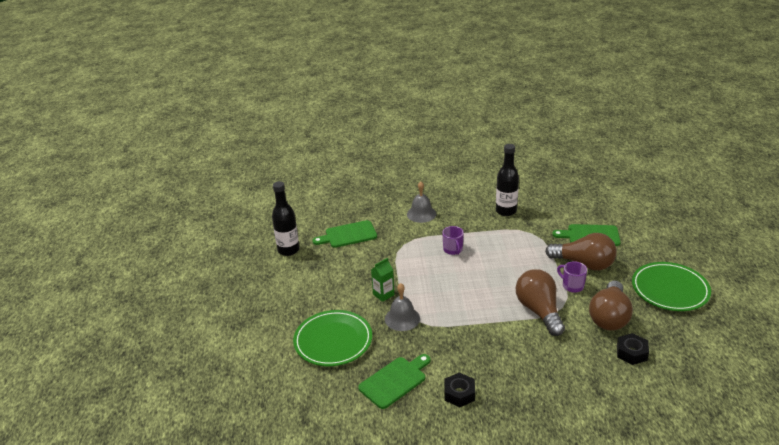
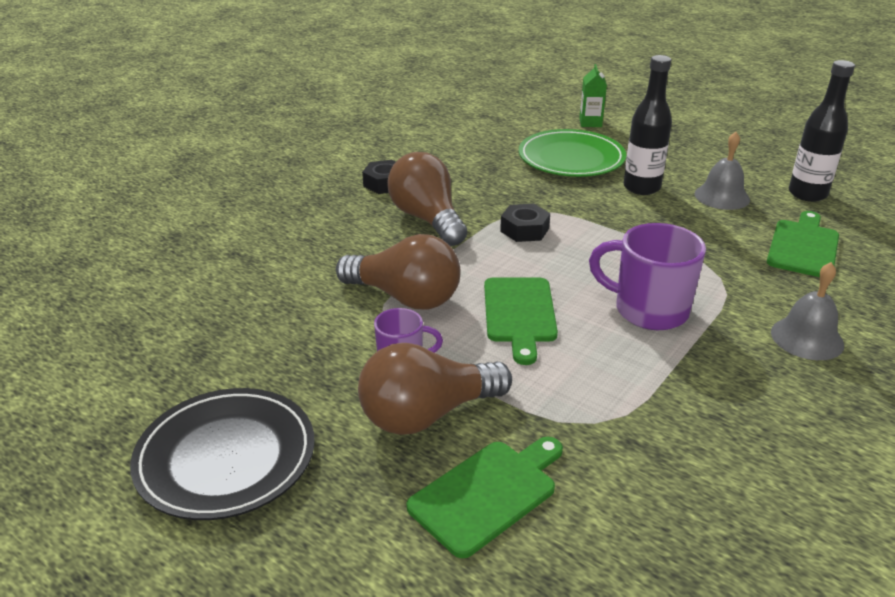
camera: 130 degrees right, 0 degrees up
(383, 294) = (612, 213): green carton -> green carton (590, 123)
(394, 381) = (460, 163): green cutting board -> green cutting board (519, 314)
(402, 318) = (547, 205): grey bell -> grey bell (722, 196)
(453, 250) = (648, 310): purple mug -> purple mug, size x1.77
(506, 211) = (712, 443): black bottle -> black bottle (641, 187)
(609, 317) = (296, 344): brown light bulb -> brown light bulb (427, 219)
(631, 353) = (224, 314): black nut -> black nut (524, 230)
(670, 289) = (226, 457): green plate -> black plate

